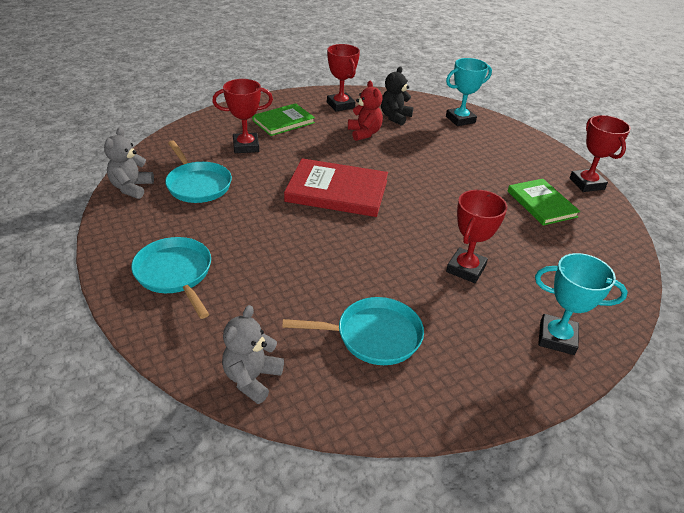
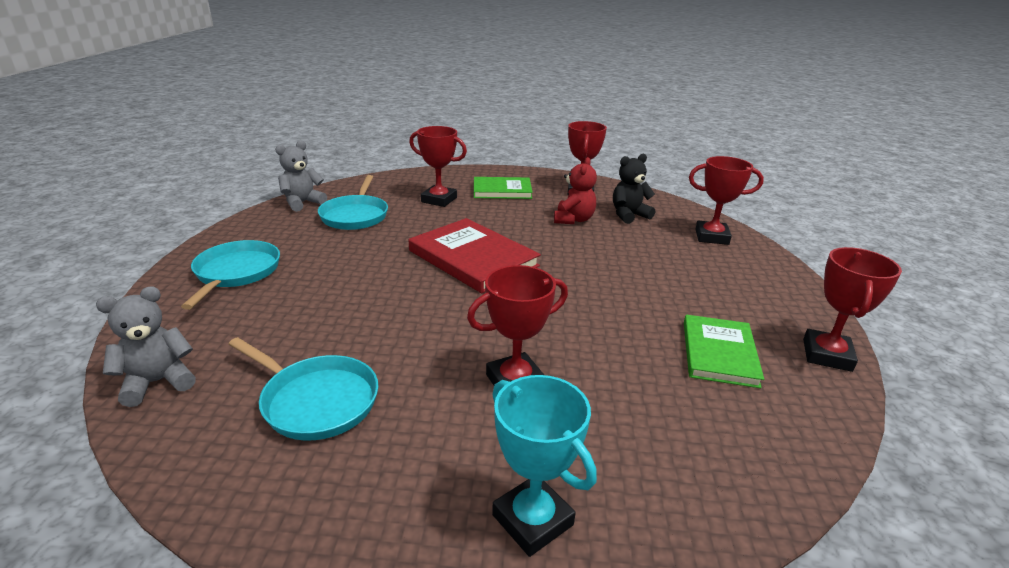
camera: 35 degrees right, 10 degrees down
(460, 119) = (711, 237): turquoise trophy -> red trophy

